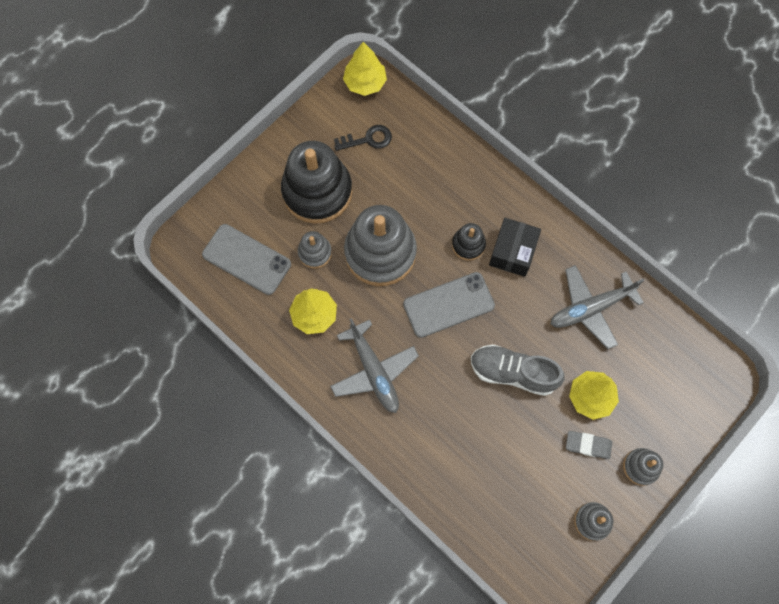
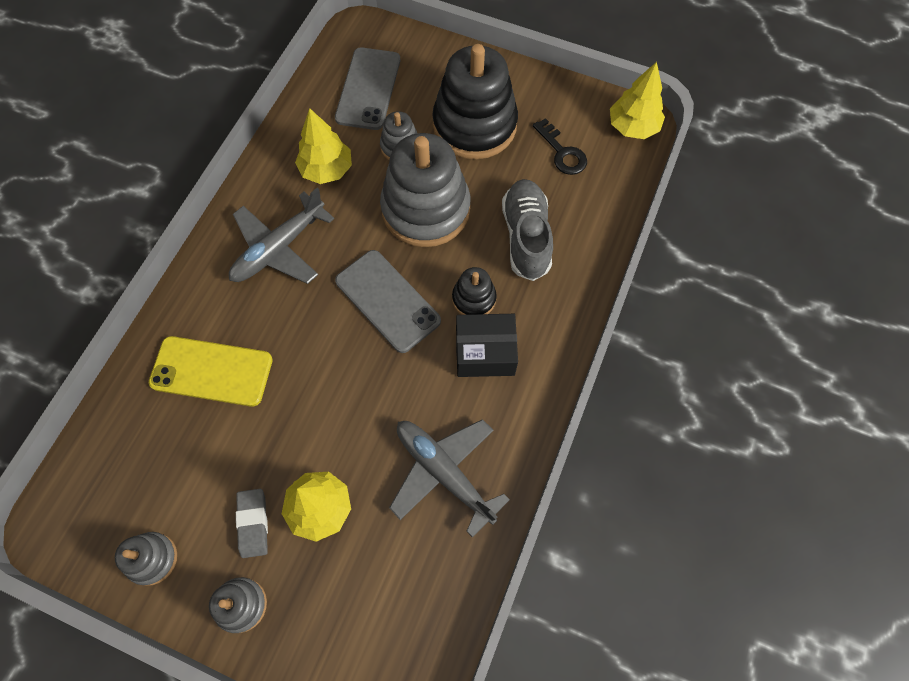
camera: 70 degrees right, 5 degrees down
(462, 448) = (211, 371): none -> yellow phone
(513, 373) = (324, 401): grey shoe -> grey shoe (526, 237)

